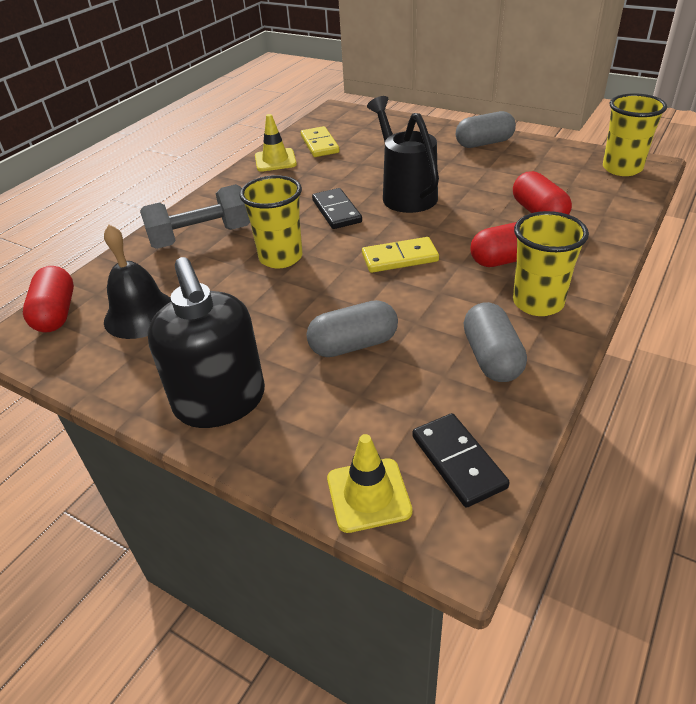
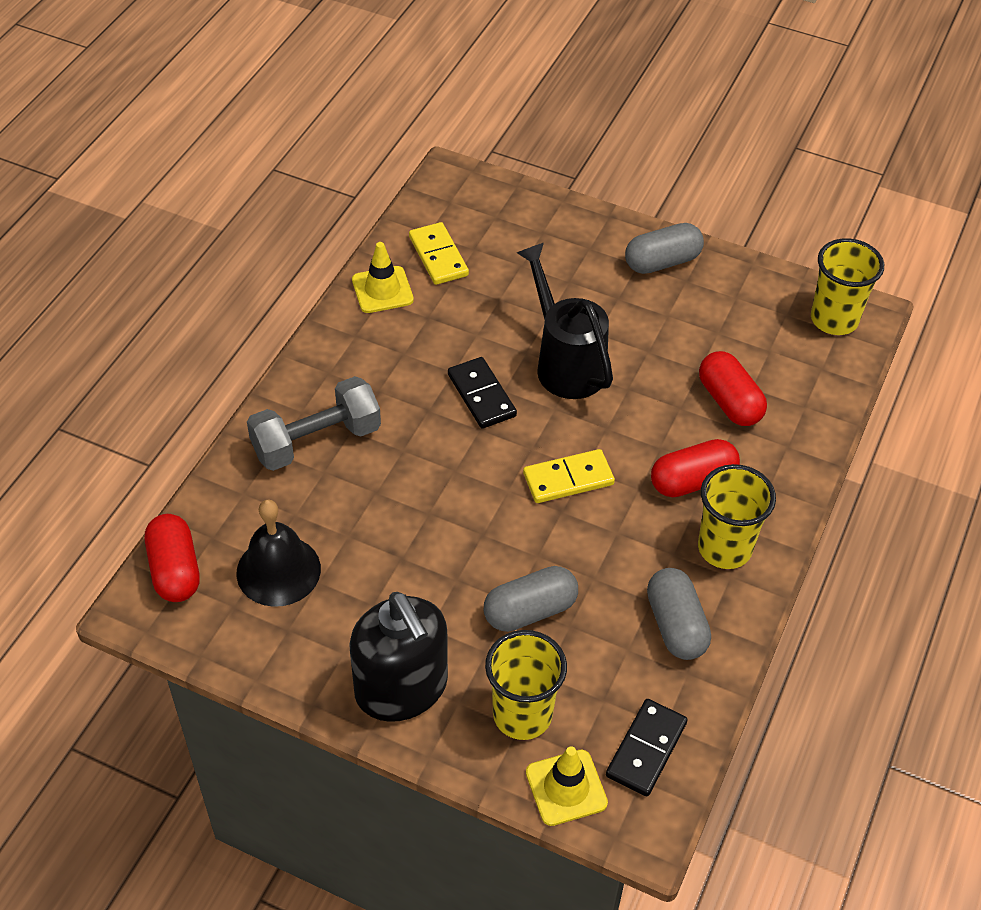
camera: 10 degrees left, 10 degrees up
(280, 257) = (425, 478): yellow cup -> yellow cup (522, 715)
(458, 461) = (646, 749): black domino -> black domino turned 60 degrees clockwise

